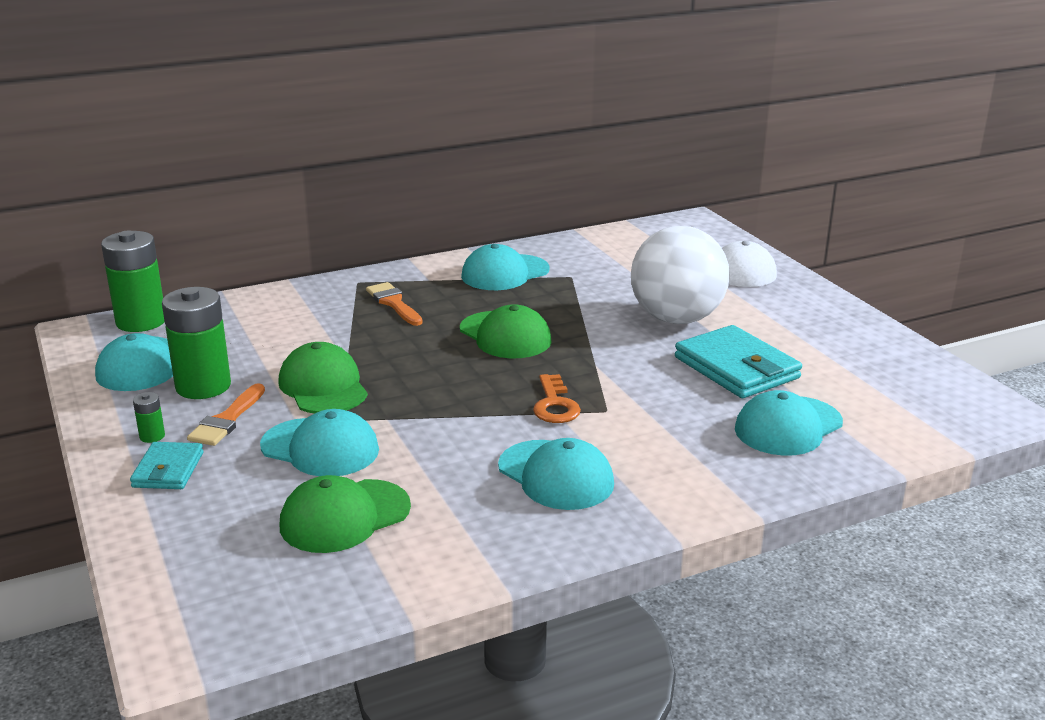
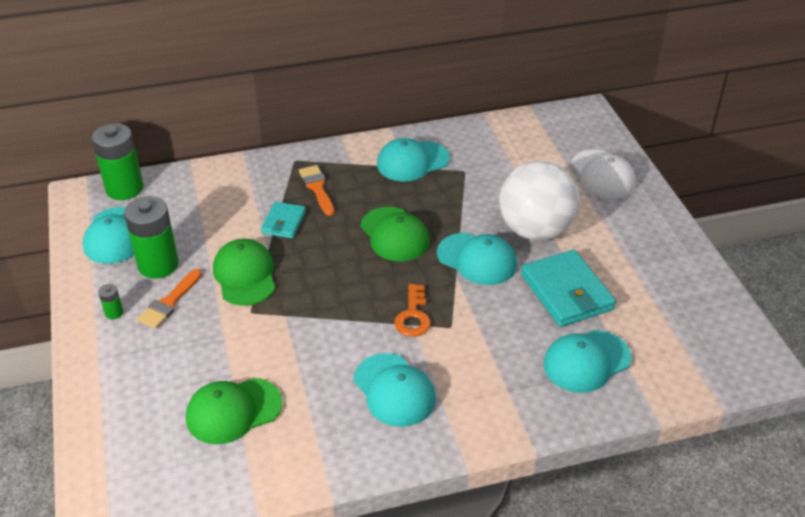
camera: 10 degrees right, 15 degrees up
(168, 470) = (120, 348): turquoise wallet -> turquoise wallet (283, 222)
(320, 448) = (230, 340): turquoise cap -> turquoise cap (477, 259)

